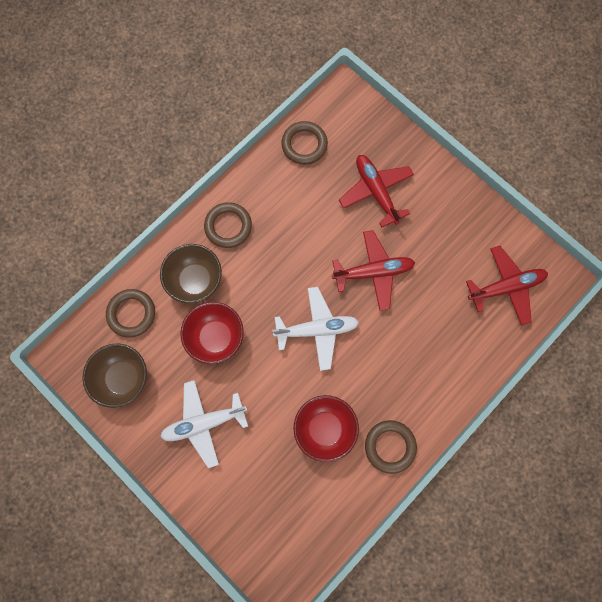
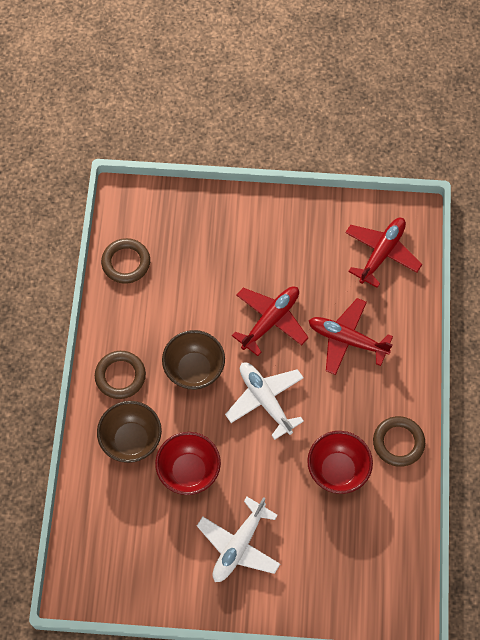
camera: 40 degrees left, 10 degrees down
(123, 378) = (140, 566): brown bowl -> brown bowl (194, 370)
(131, 314) = (101, 510): brown ring -> none
(317, 329) = (265, 400): white plane -> white plane turned 75 degrees counterclockwise
(376, 192) = (218, 256): red plane -> red plane (347, 340)

